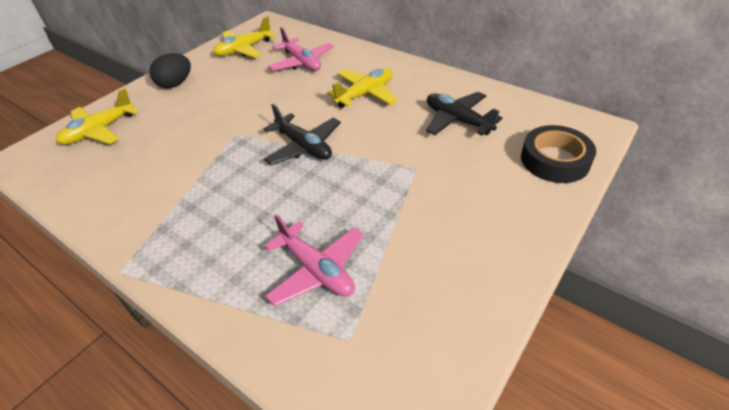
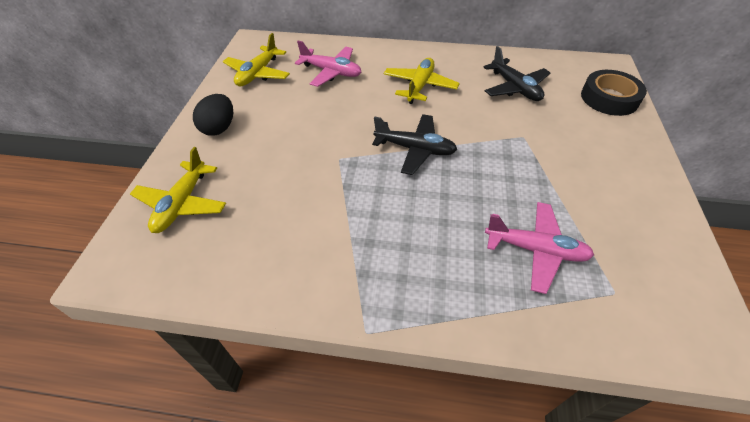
camera: 30 degrees left, 5 degrees up
(457, 120) = (515, 88): black plane -> black plane turned 135 degrees counterclockwise

